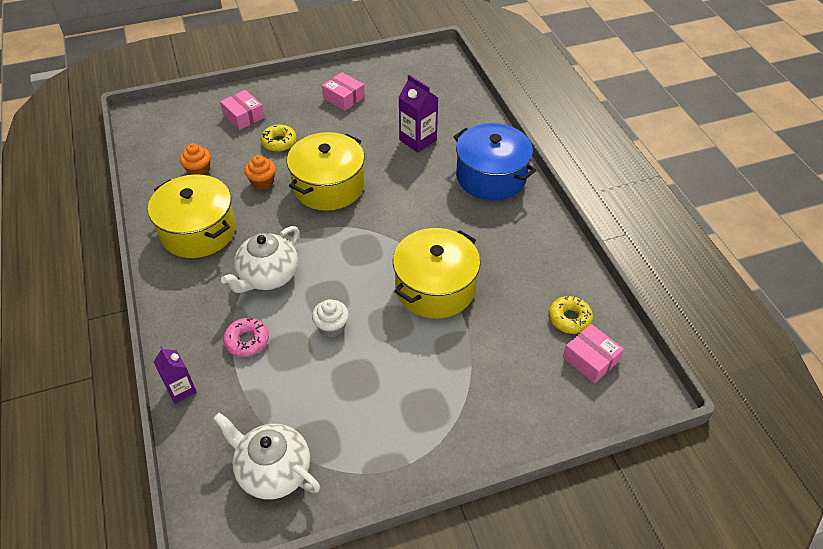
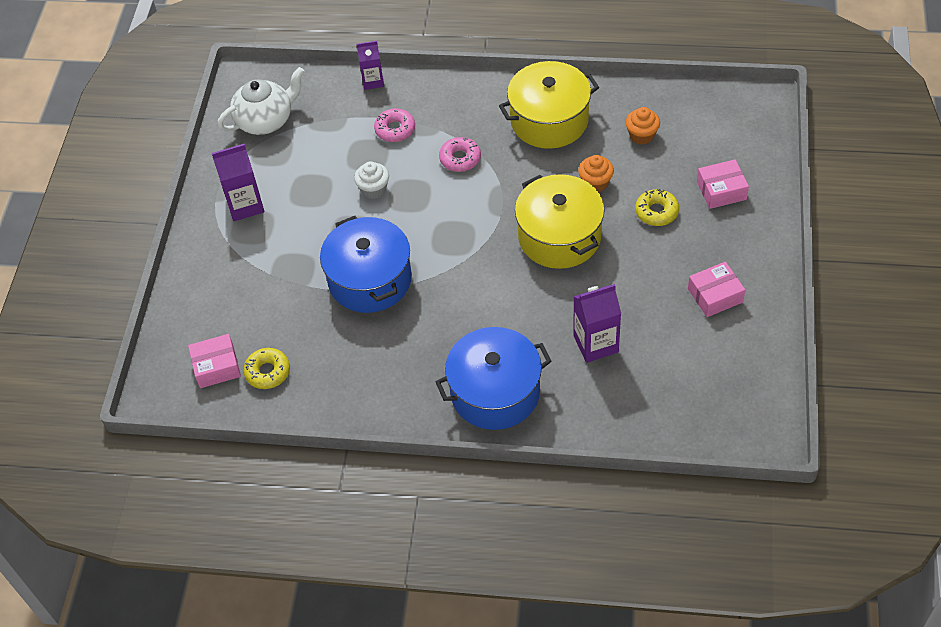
camera: 120 degrees right, 5 degrees up
(268, 276) = (460, 159): white teapot -> pink donut
(401, 430) = (245, 205): none -> purple carton
(435, 288) = (370, 279): yellow pot -> blue pot

